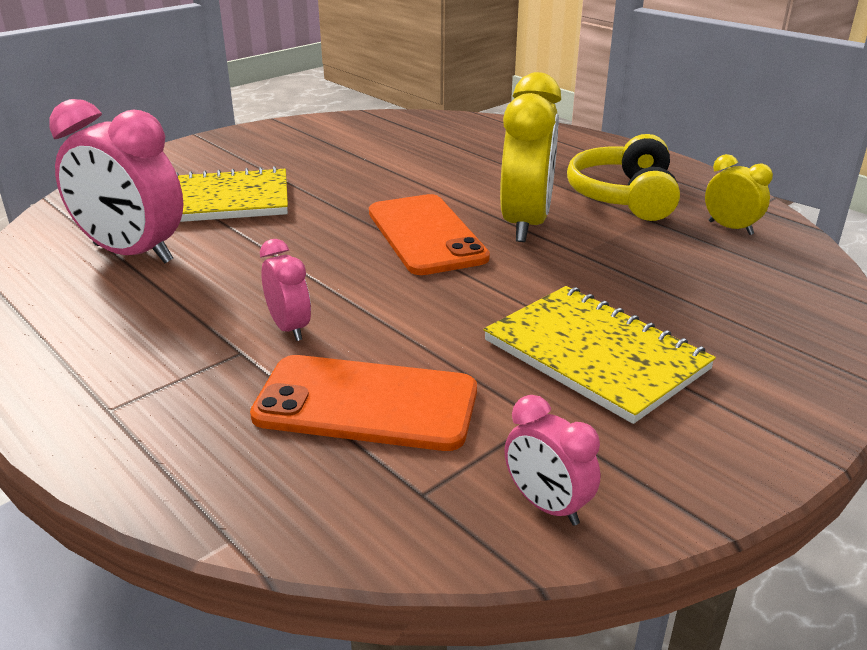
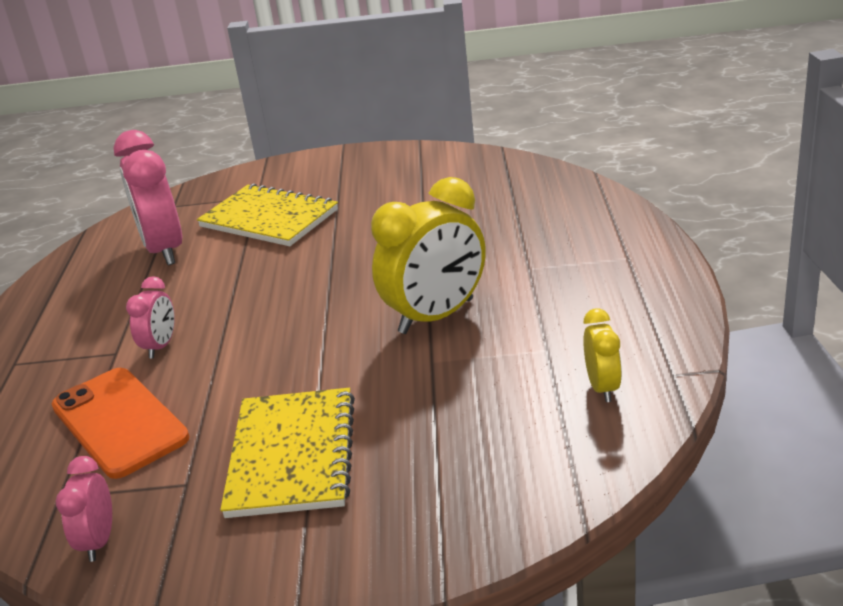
camera: 45 degrees right, 0 degrees up
(426, 235) = (350, 299): orange phone -> none
(624, 197) = (565, 317): yellow headphones -> none

